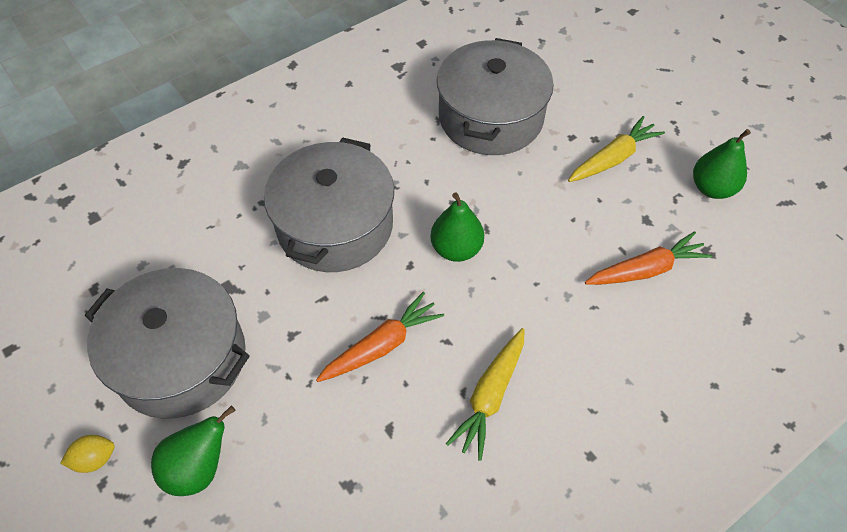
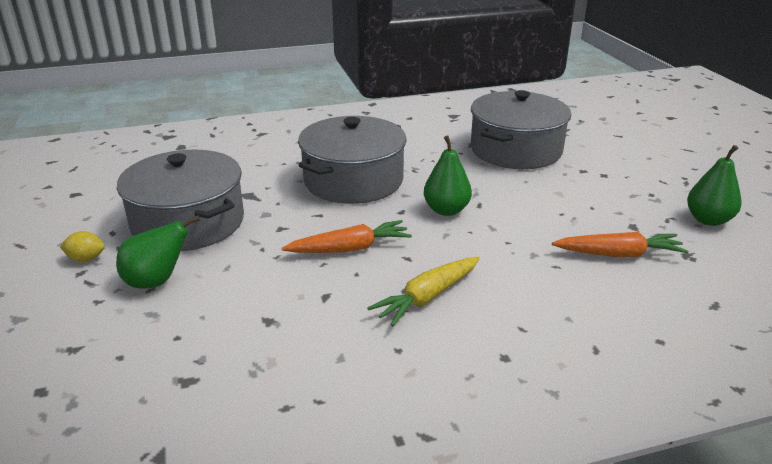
camera: 20 degrees right, 25 degrees down
(613, 158) = (616, 187): yellow carrot -> none

